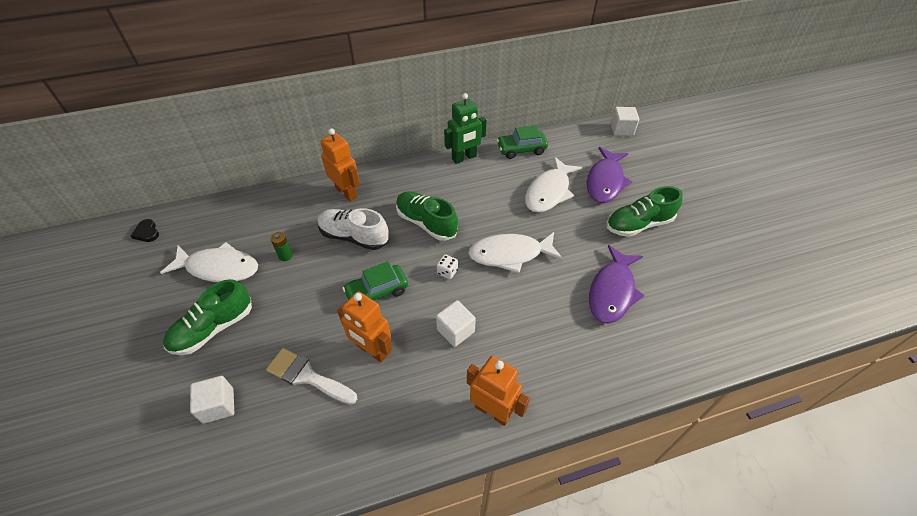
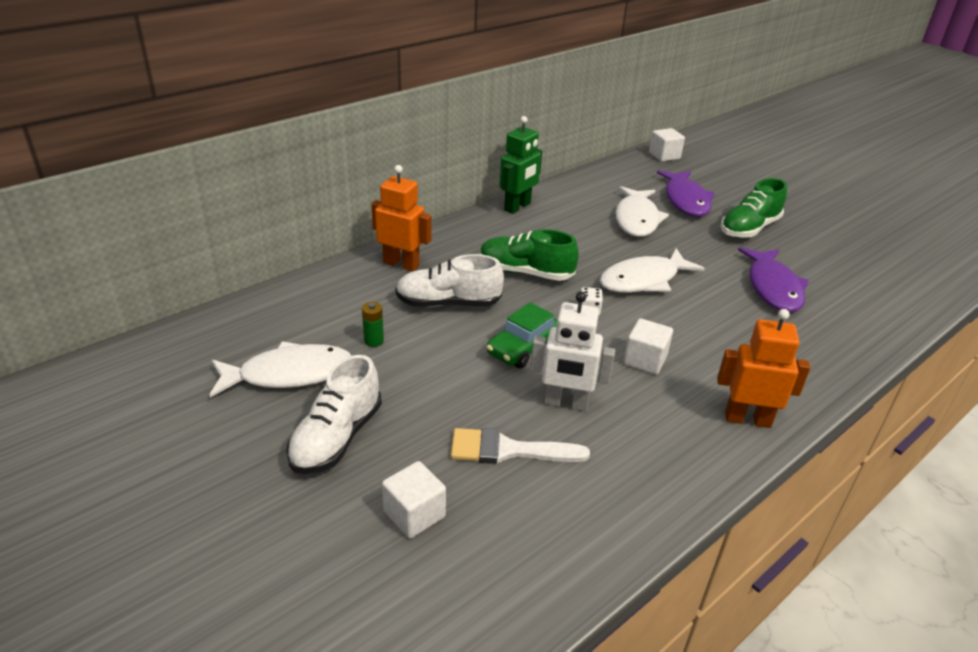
camera: 25 degrees left, 15 degrees down
(147, 232) = (142, 362): black heart -> none
(213, 328) = (336, 438): green shoe -> white shoe
(372, 350) = (566, 403): orange robot -> white robot
(521, 149) = (575, 189): green car -> none

